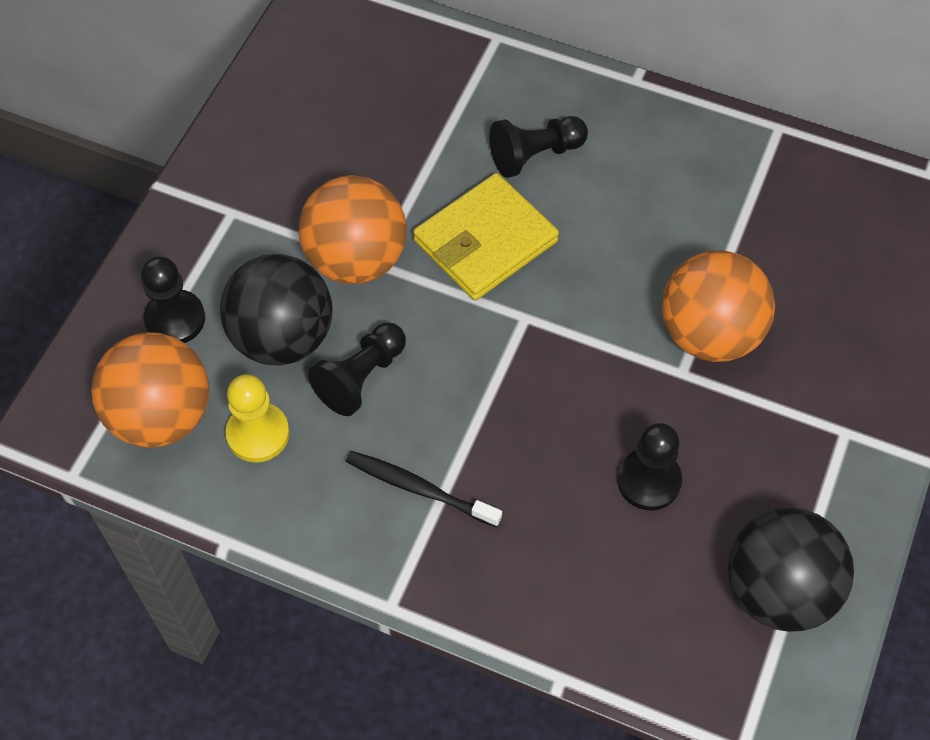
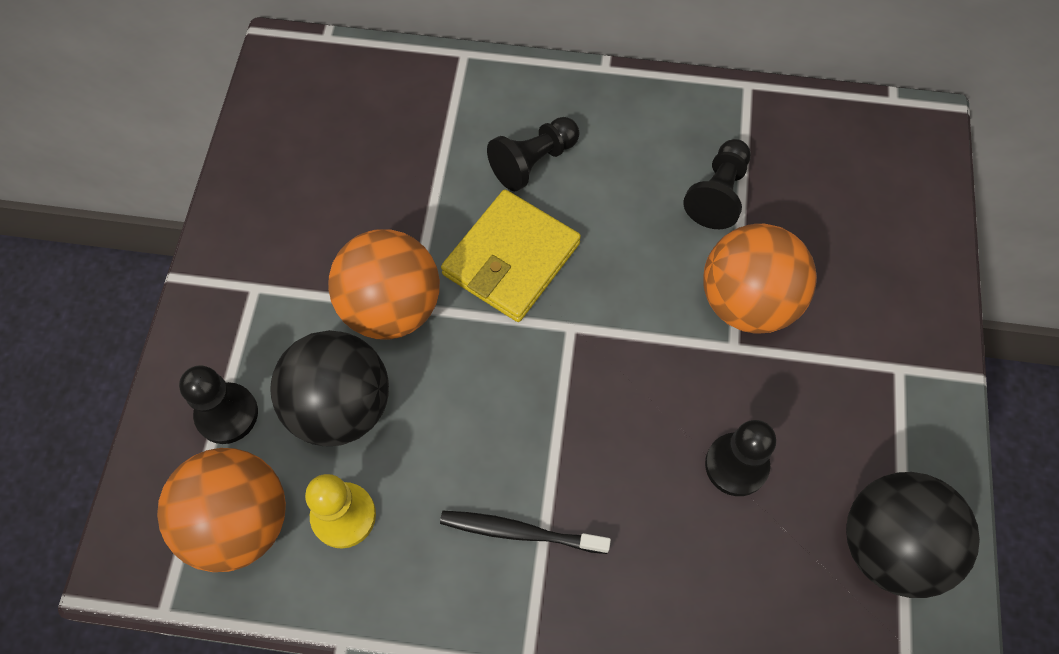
camera: 15 degrees left, 5 degrees up
(361, 377) = (430, 429): black pawn -> black pawn (718, 194)

